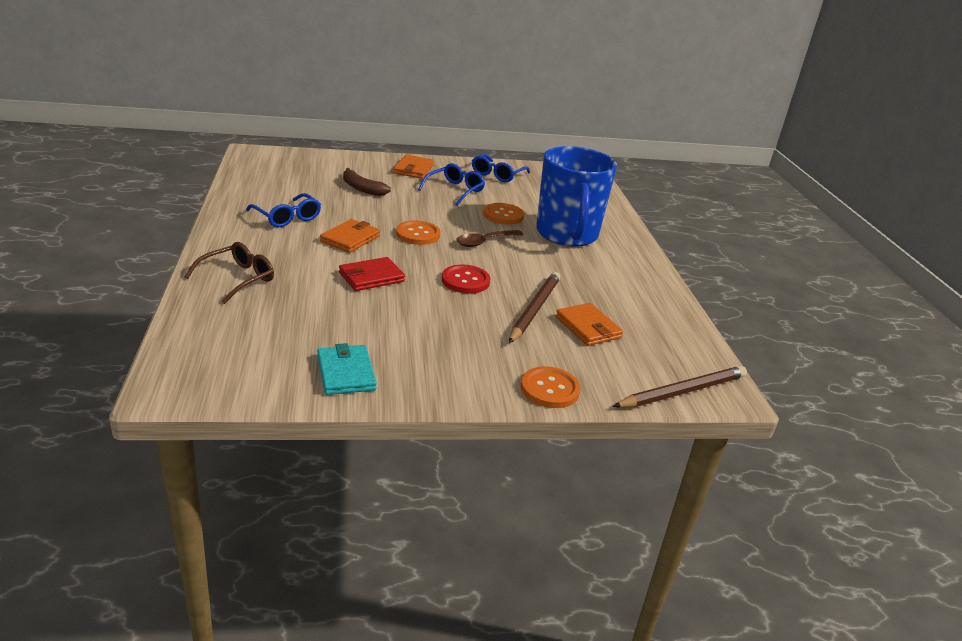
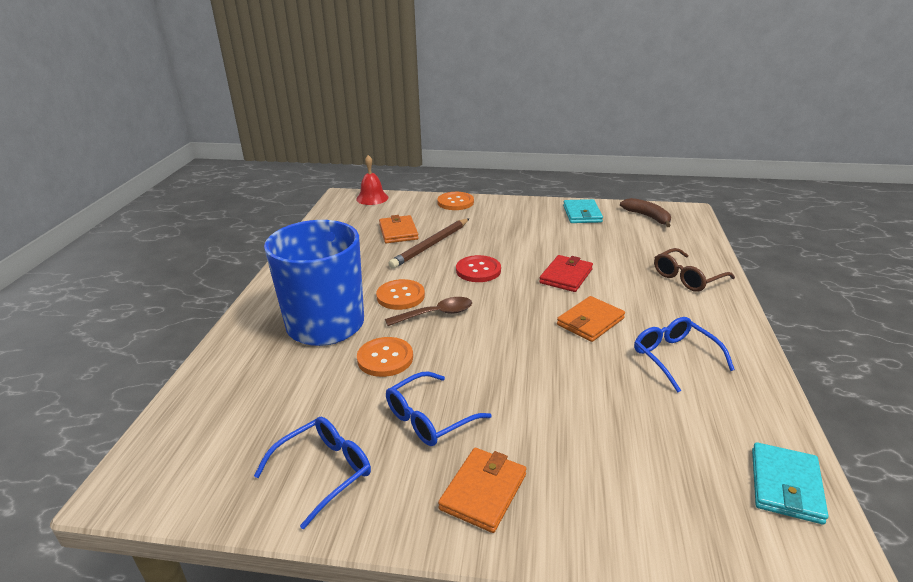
camera: 160 degrees left, 0 degrees up
(253, 170) = (785, 485): none -> turquoise wallet
(362, 188) = (581, 424): brown banana -> brown banana (647, 217)
(371, 277) = (566, 276): red wallet -> red wallet turned 45 degrees counterclockwise
(418, 234) = (511, 327): orange button -> orange button (400, 296)
(682, 391) = (372, 198): brown pencil -> red bell

